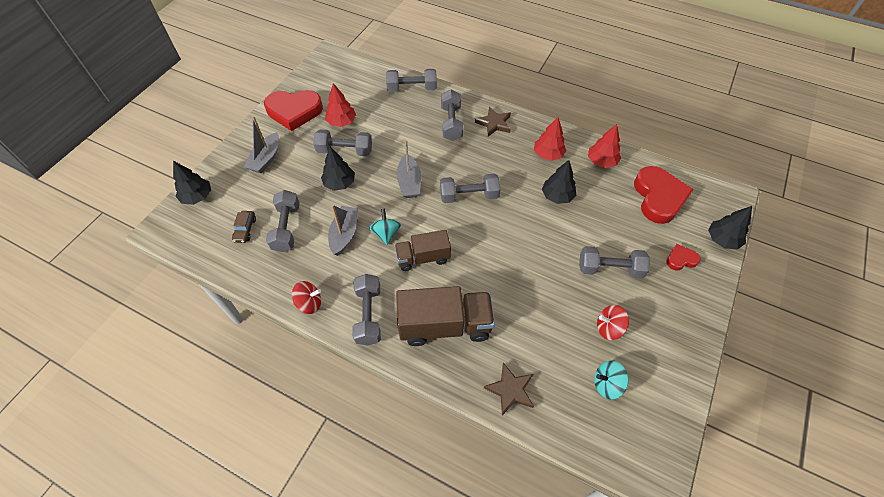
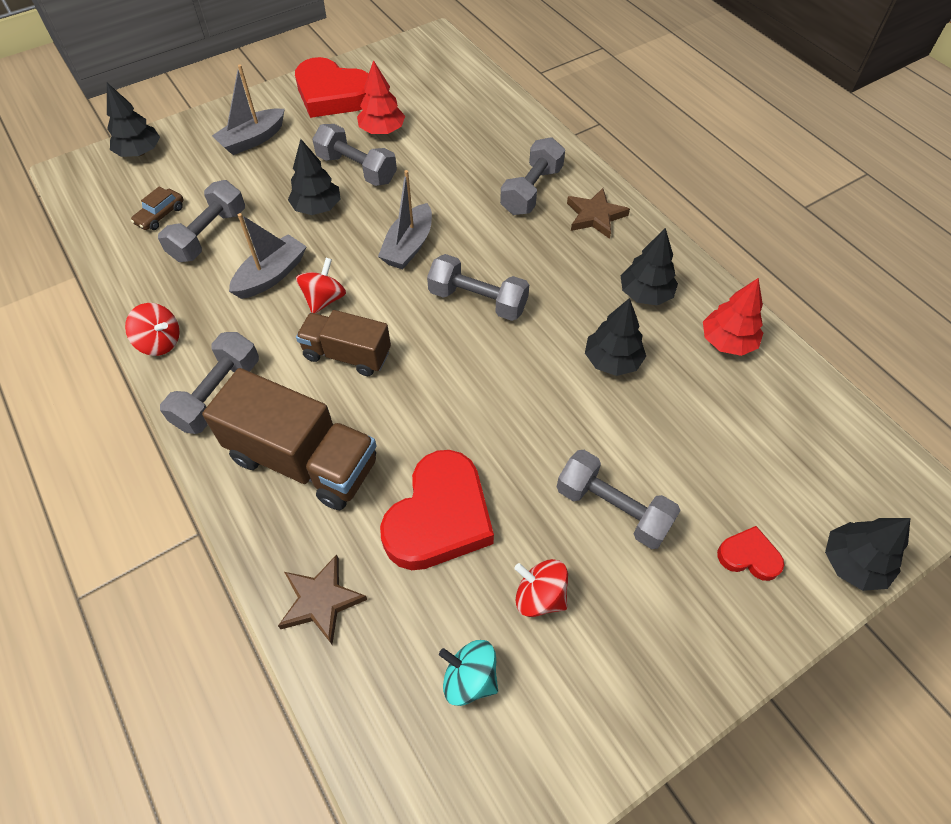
camera: 30 degrees right, 0 degrees up
(386, 233) = (324, 299): turquoise spinning top -> red spinning top
(412, 88) = (512, 122): grey dumbbell -> none
(548, 154) = (645, 294): red tree -> black tree
(658, 197) = (785, 440): red heart -> red heart (439, 517)

